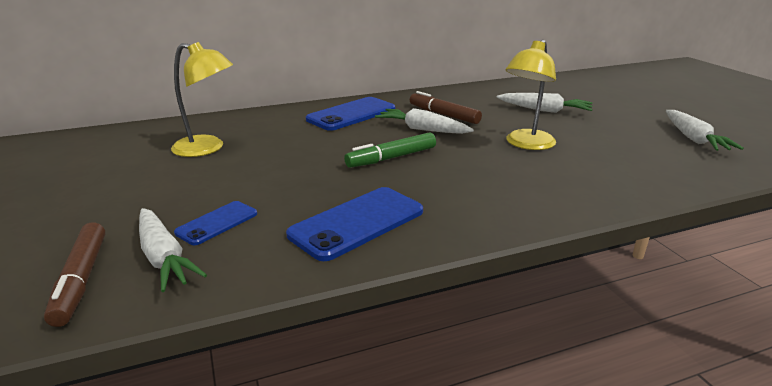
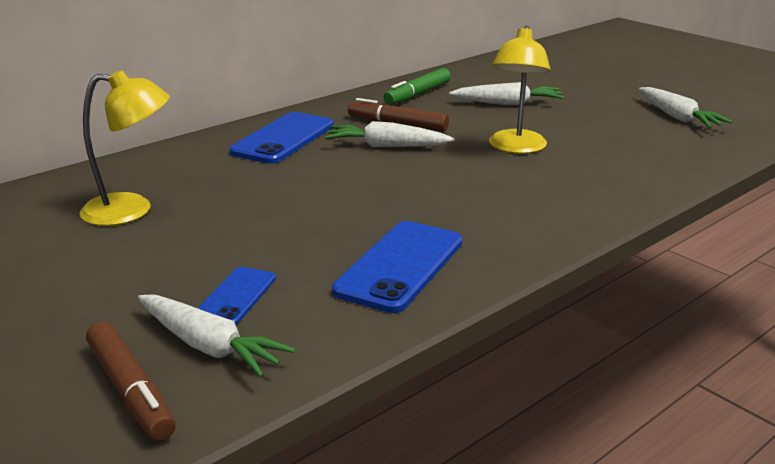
camera: 20 degrees left, 0 degrees up
(392, 158) = (378, 186): green marker -> green marker (418, 94)

